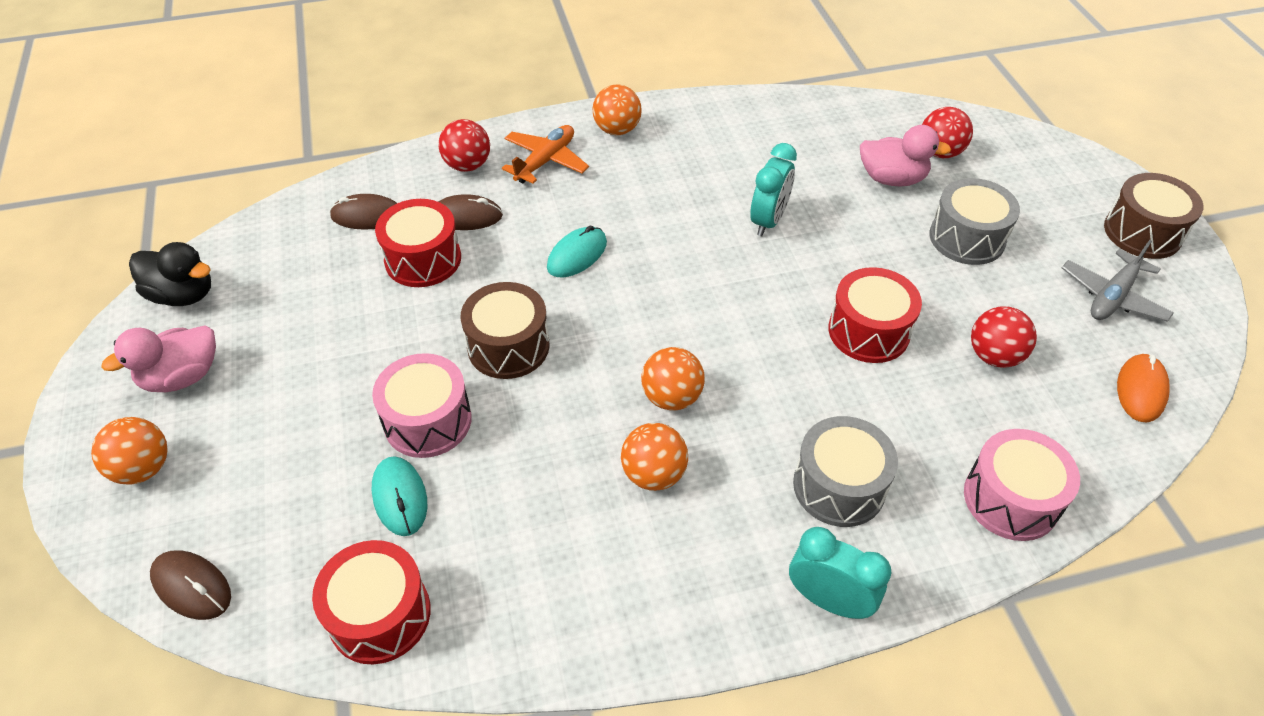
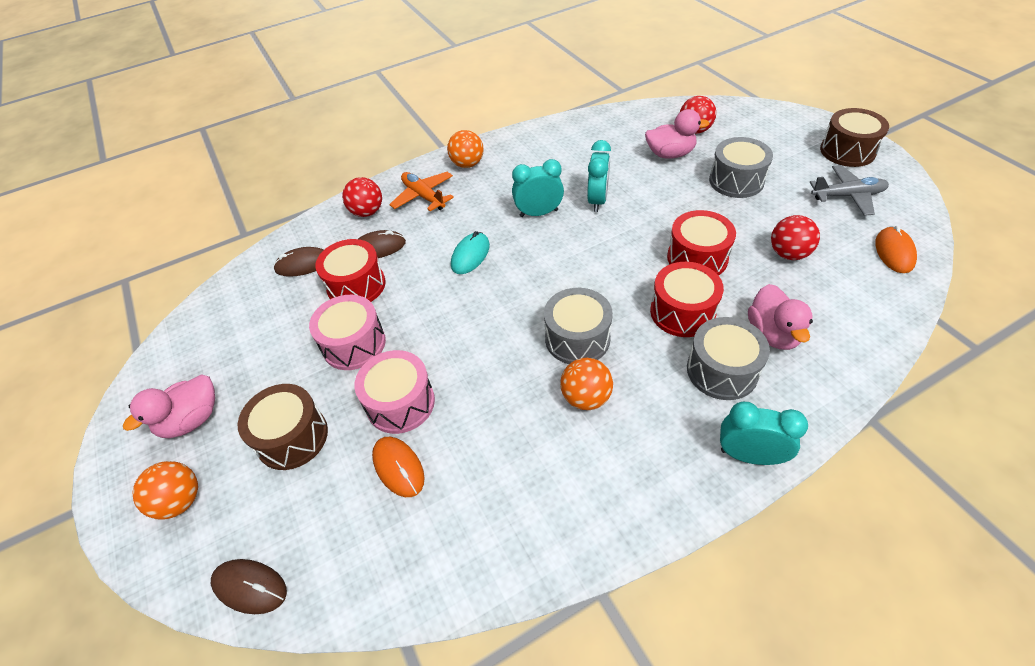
camera: 10 degrees left, 0 degrees up
(183, 295) = (174, 357): black duck -> none
(380, 615) = (413, 565): red drum -> red drum (682, 312)
(400, 497) = (398, 467): turquoise mouse -> orange mouse
(508, 346) = (443, 332): brown drum -> brown drum (292, 437)
(545, 161) = (424, 196): orange plane -> orange plane turned 60 degrees counterclockwise
(671, 397) = (577, 338): orange ball -> grey drum
(685, 219) = (539, 213): none -> turquoise clock
(926, 456) = (773, 334): none -> pink duck
(1011, 499) = (843, 348): pink drum -> pink drum (354, 344)
(1112, 296) = (847, 196): grey plane -> grey plane turned 120 degrees counterclockwise

